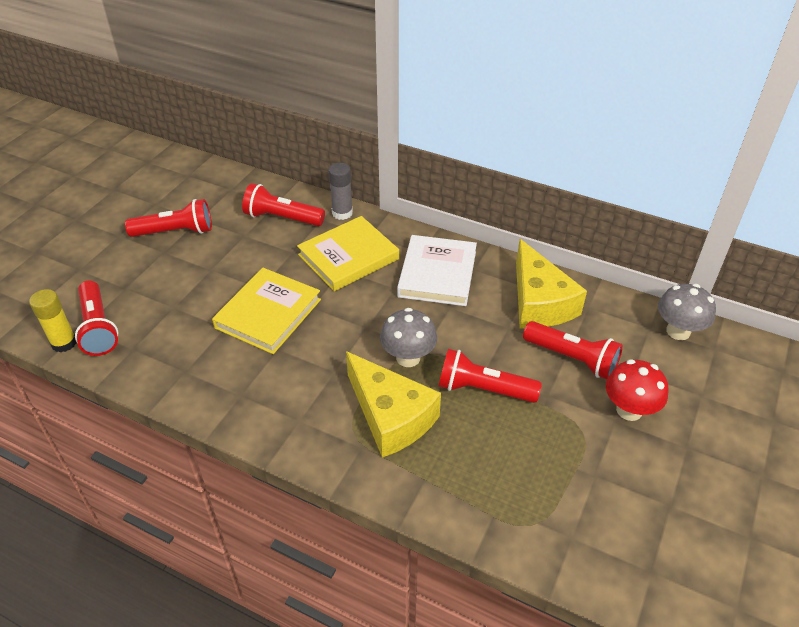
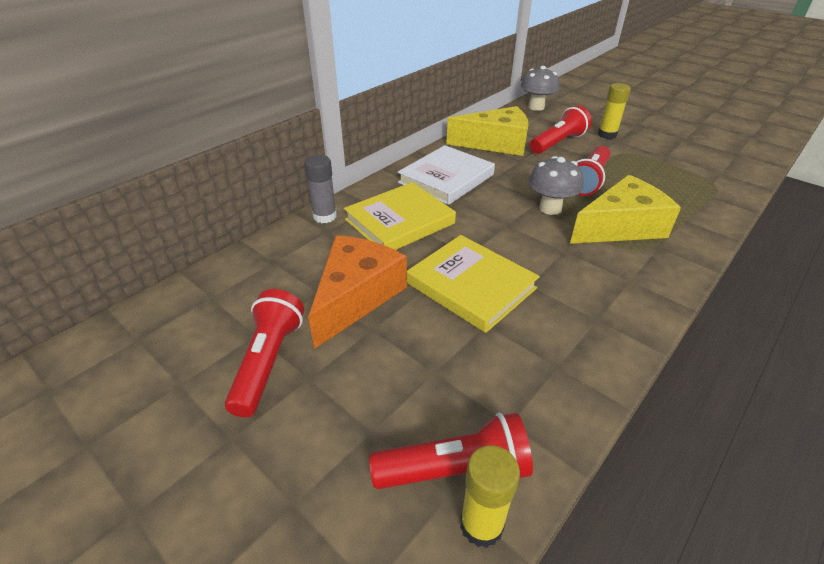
camera: 75 degrees left, 5 degrees down
(243, 254) = (356, 296): none -> orange cheese
(282, 218) = (305, 259): red flashlight -> none
(348, 257) = (399, 221): yellow book -> yellow book turned 75 degrees clockwise
(437, 274) = (446, 178): white book -> white book turned 75 degrees counterclockwise
(629, 410) = (607, 134): red mushroom -> yellow glue stick

